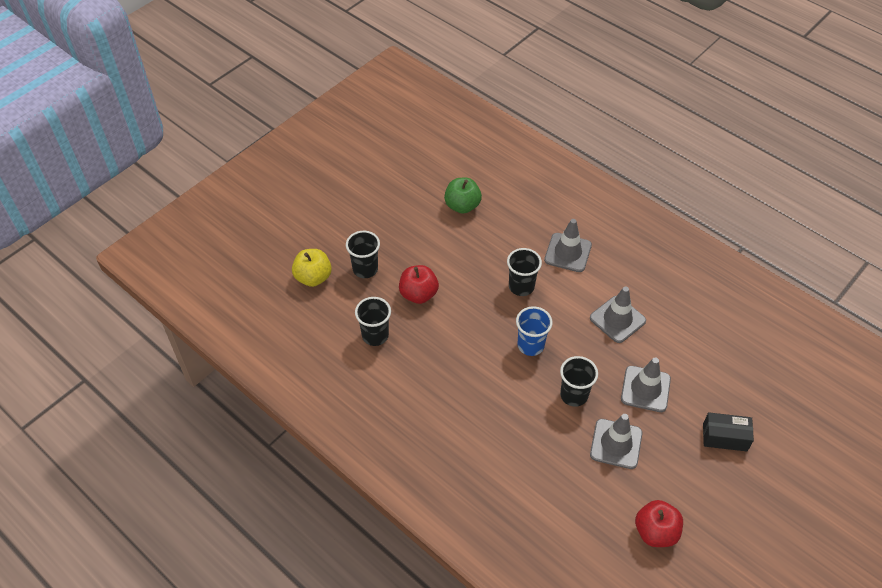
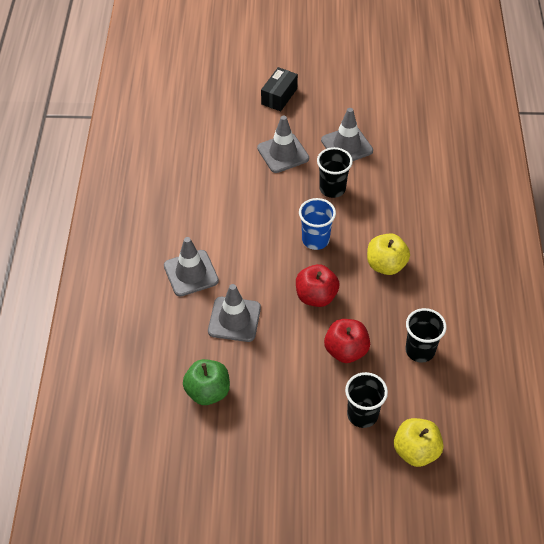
camera: 130 degrees left, 0 degrees up
(464, 372) = (386, 265): none -> yellow apple
(521, 286) = (262, 282): black cup -> none
(617, 319) = (233, 202): grey traffic cone -> grey traffic cone (234, 319)
(655, 532) = (388, 96): red apple -> red apple (316, 296)
(724, 437) = (279, 96): black box -> black box turned 60 degrees clockwise

